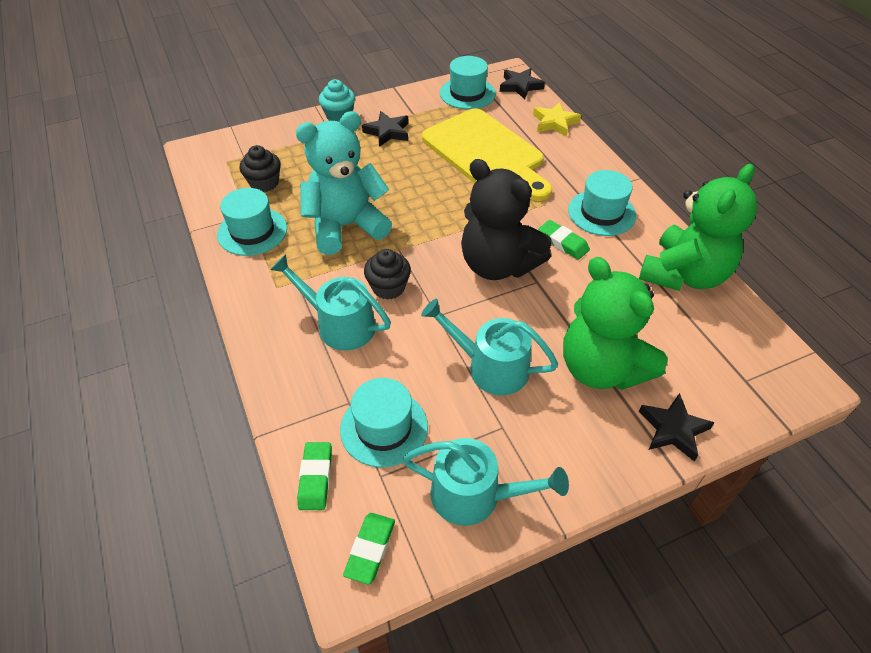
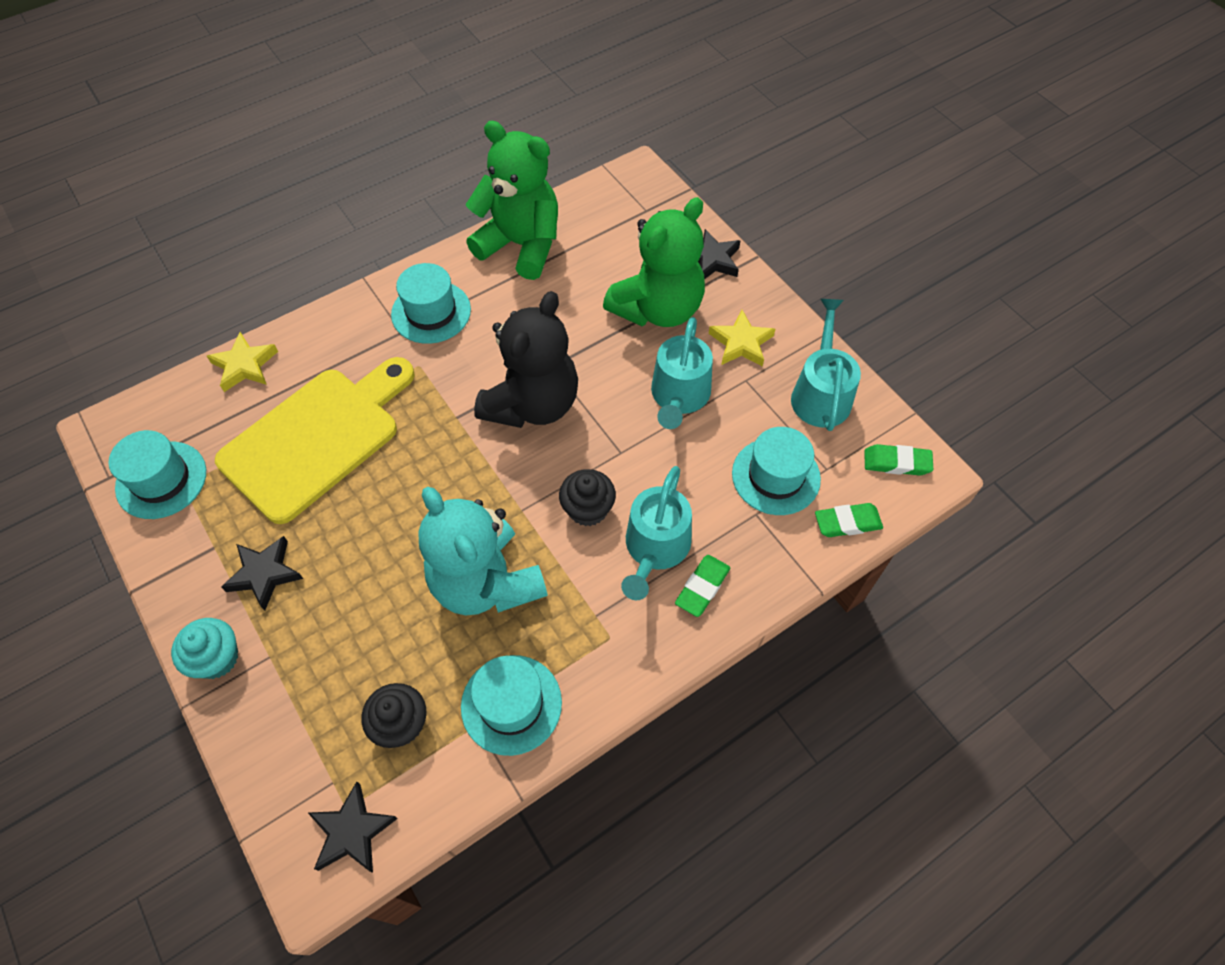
camera: 100 degrees left, 10 degrees up
(520, 86) = (146, 412): black star -> black star (352, 831)
(551, 433) = (741, 343): none -> yellow star
(563, 243) = (487, 346): green eraser -> green eraser (702, 587)

